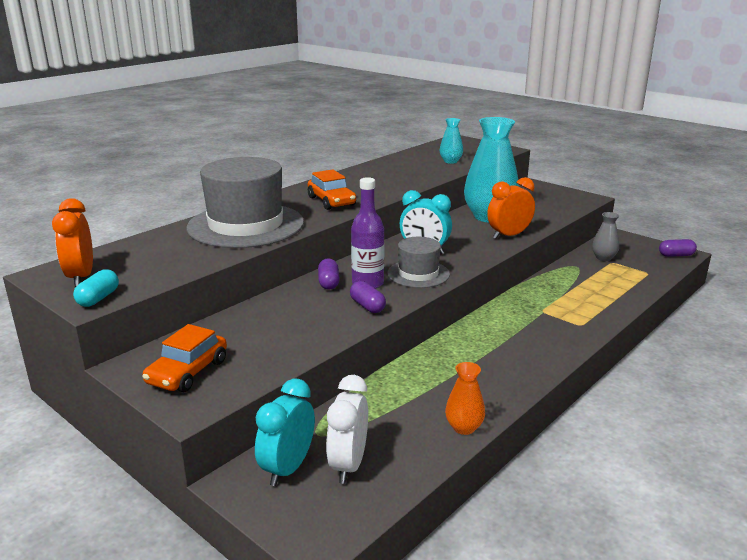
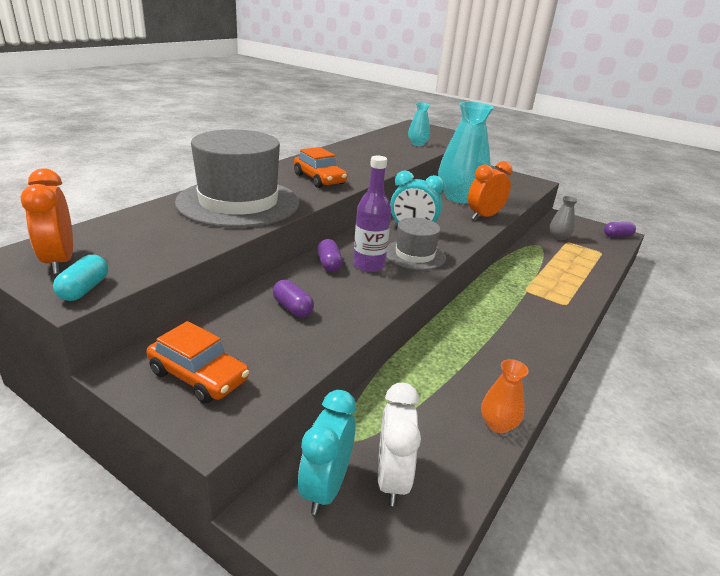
camera: 10 degrees left, 5 degrees up
(187, 372) = (199, 376): orange car -> orange car turned 75 degrees counterclockwise
(367, 306) = (376, 291): purple capsule -> purple capsule (292, 308)

